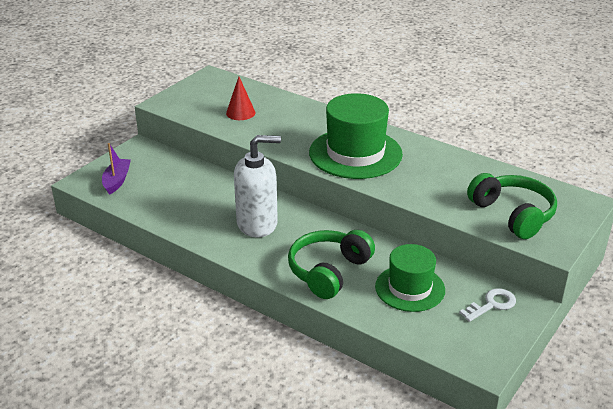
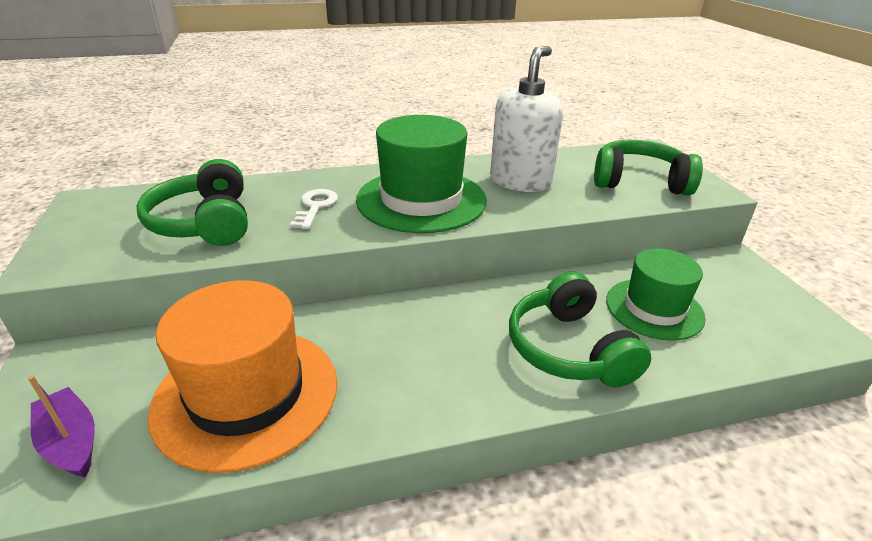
camera: 50 degrees left, 0 degrees up
(182, 201) = (246, 394): none -> orange hat
(240, 113) = (205, 222): red cone -> green headphones
(257, 224) = (401, 351): white soap dispenser -> white soap dispenser (520, 181)
(492, 304) = (721, 276): white key -> white key (315, 206)

